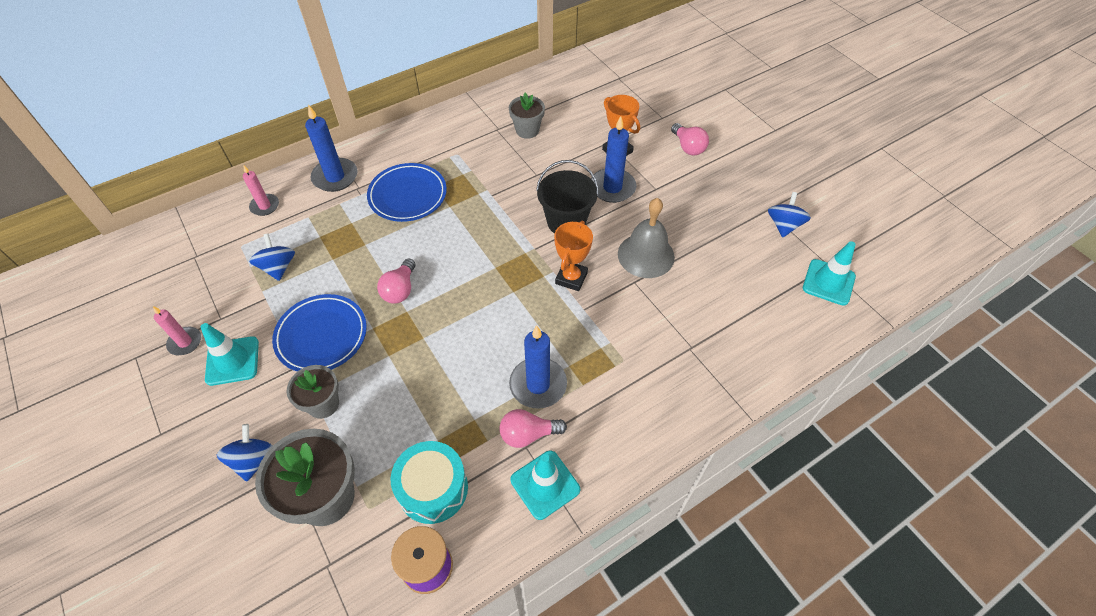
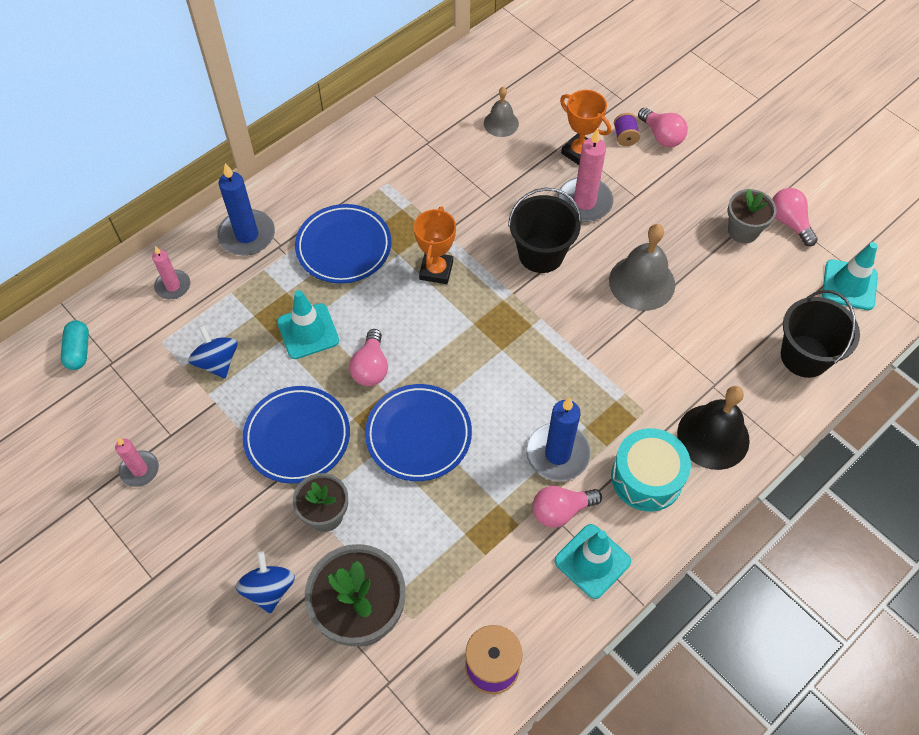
camera: 10 degrees left, 5 degrees up
(174, 243) = (78, 351): none -> turquoise capsule
(232, 361) = (204, 482): turquoise traffic cone -> turquoise traffic cone (308, 331)
(423, 350) = (418, 435): none -> blue plate
(433, 488) = (475, 586): turquoise drum -> turquoise drum (647, 477)
(527, 130) = (464, 139): grey flower pot -> grey flower pot (743, 231)
(559, 122) = (501, 123): none -> grey bell
(571, 278) = (564, 323): orange trophy -> orange trophy (436, 270)
(612, 187) = (584, 202): blue candle -> pink candle
(657, 144) = (625, 137): none -> purple spool
(681, 391) = (713, 436): none -> black bell
(777, 335) = (804, 356): none -> black bucket
(783, 225) = (789, 222): blue spinning top -> pink light bulb

